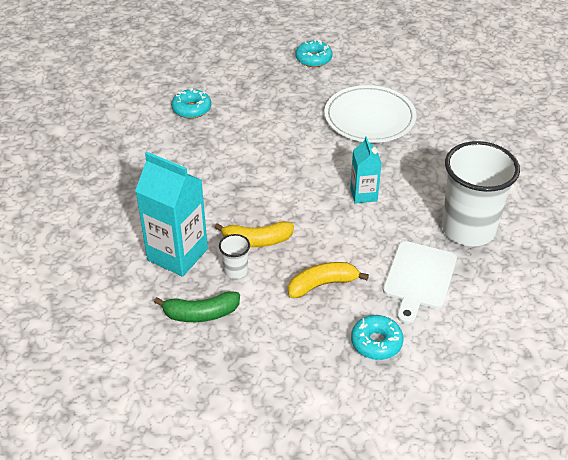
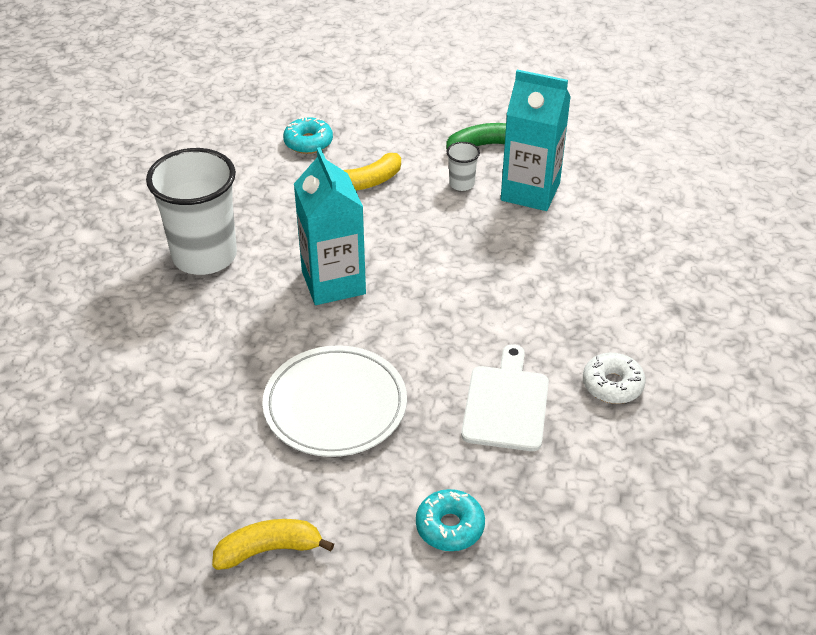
camera: 170 degrees right, 0 degrees up
(191, 109) = (612, 385): turquoise donut -> white donut
(257, 240) = (449, 215): yellow banana -> yellow banana (269, 550)
(363, 194) = (333, 282): turquoise carton -> turquoise carton, size x1.76
(419, 278) = (265, 199): white cutting board -> white cutting board (506, 404)

